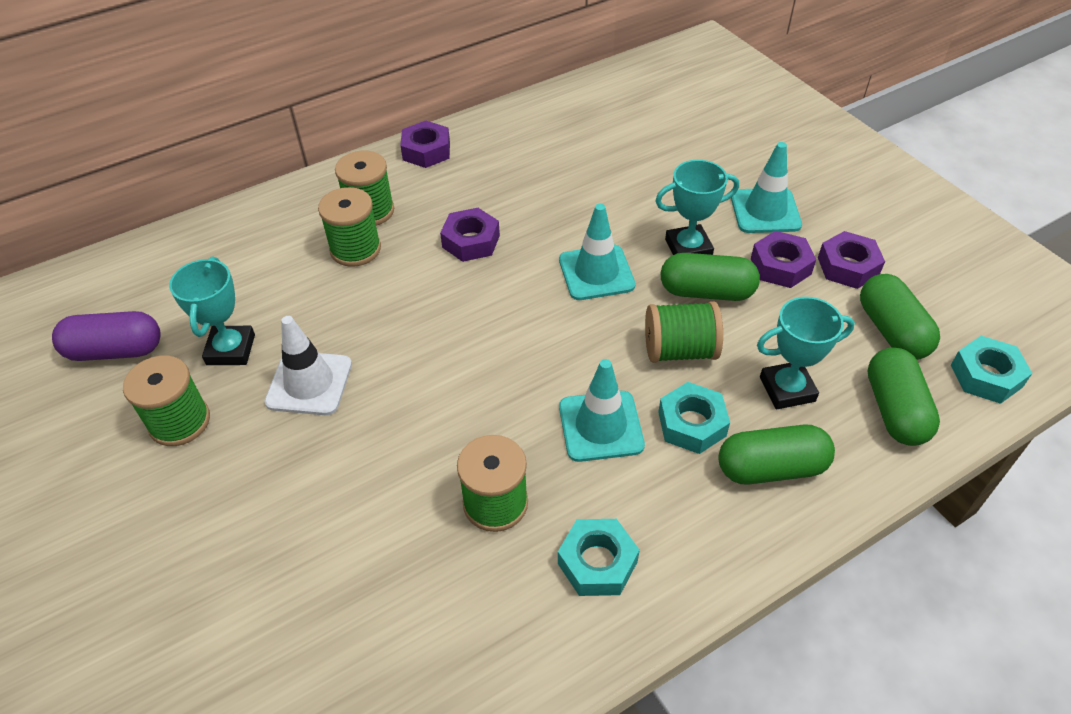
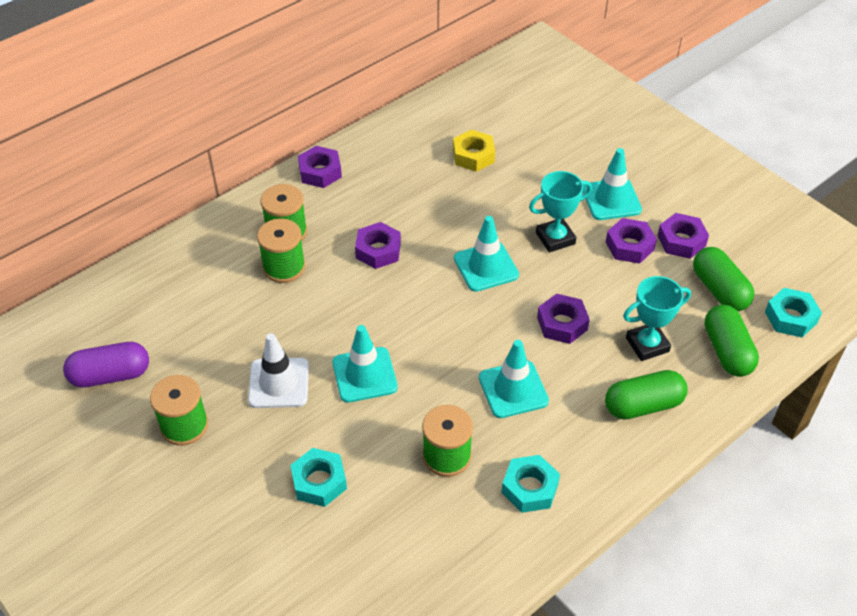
camera: 10 degrees left, 0 degrees up
(231, 350) = (206, 363): turquoise trophy -> none
(416, 385) = (364, 375): none -> turquoise traffic cone
(607, 149) = (473, 156): none -> yellow nut
(679, 350) = (562, 323): green spool -> purple nut
(691, 424) = (580, 379): turquoise nut -> turquoise nut (319, 482)
(706, 292) = (575, 273): green capsule -> none

